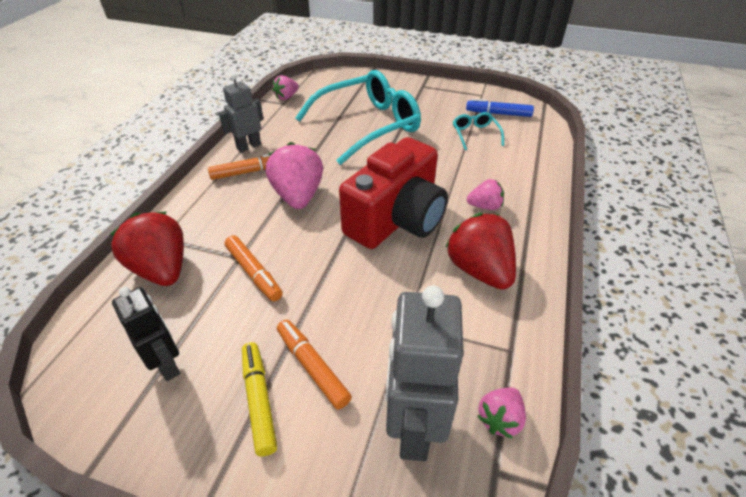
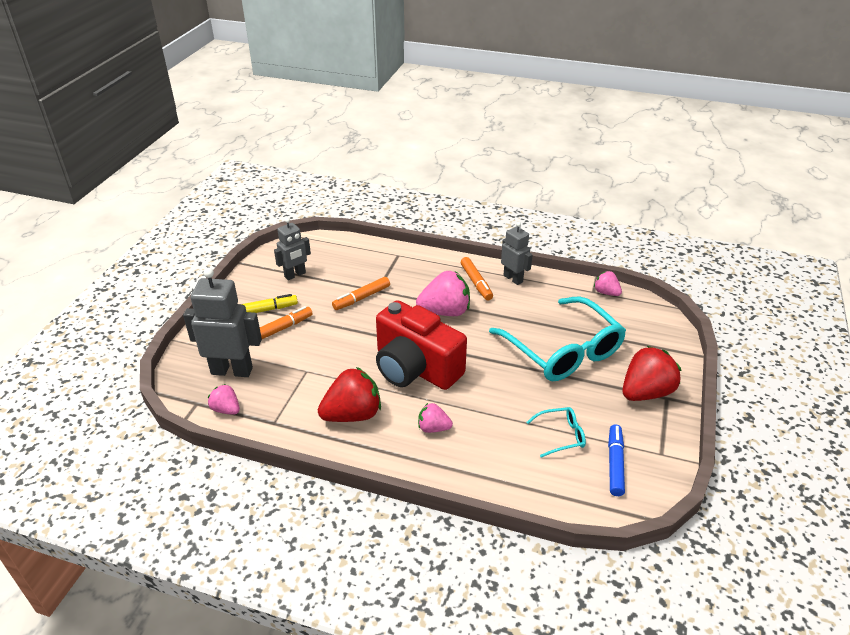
camera: 90 degrees right, 5 degrees down
(162, 269) = (369, 260): red strawberry -> red strawberry (645, 392)
(167, 364) = (295, 275): black robot -> grey robot
(485, 206) = (433, 428): pink strawberry -> pink strawberry turned 105 degrees clockwise

